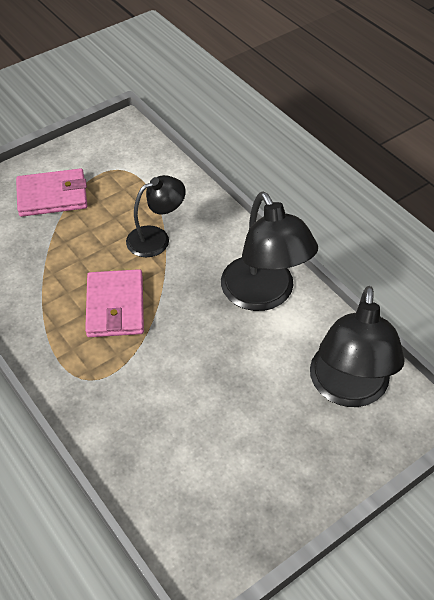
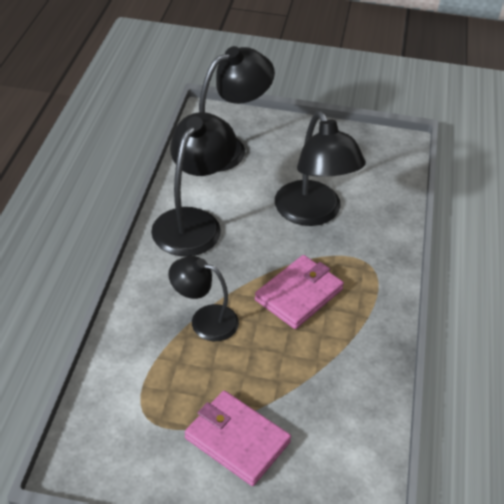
camera: 135 degrees left, 5 degrees down
(187, 388) = (313, 213): none -> black lamp

